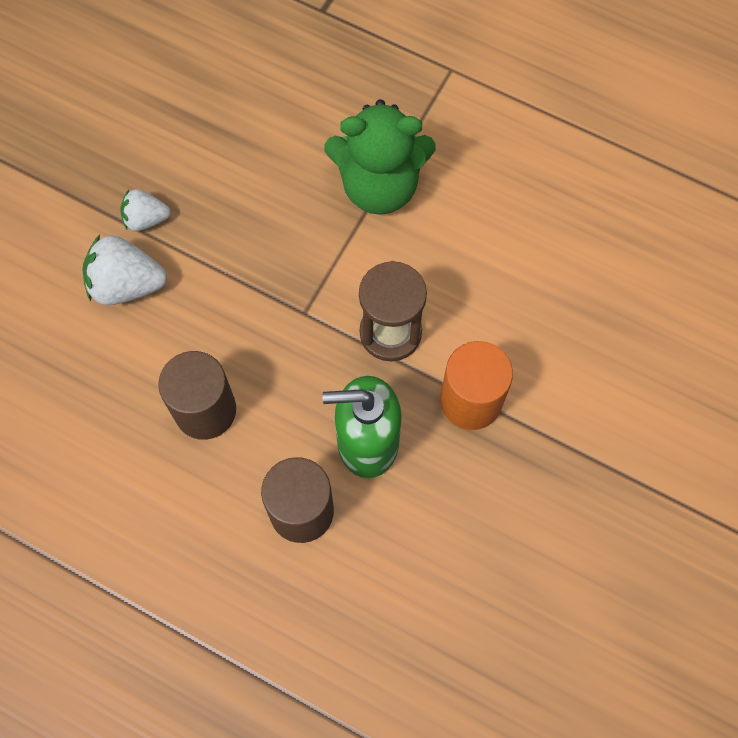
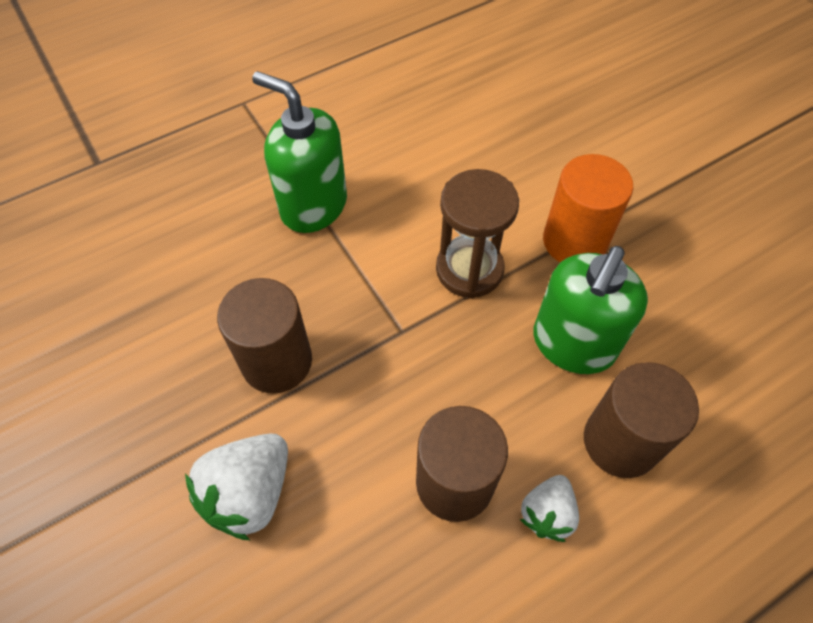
camera: 60 degrees left, 10 degrees down
(146, 219) = (186, 431): white strawberry -> white strawberry (547, 513)
(229, 242) = (276, 361): none -> brown cylinder
(379, 185) = (313, 206): green teddy bear -> green soap dispenser

